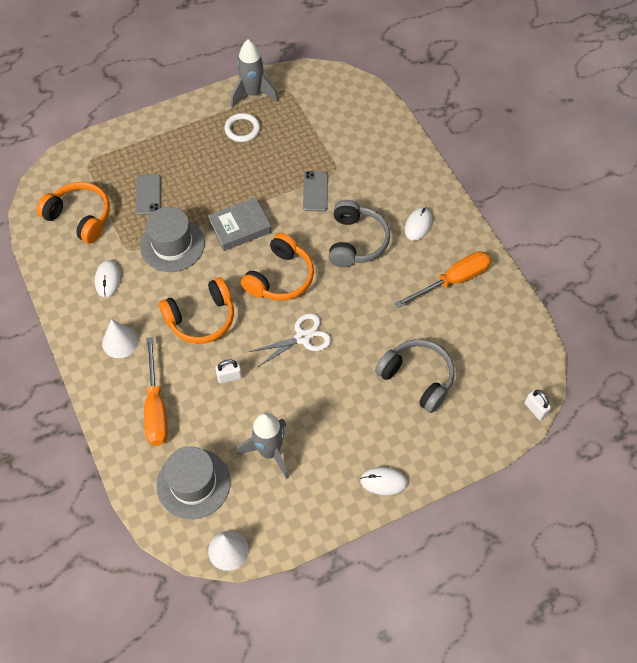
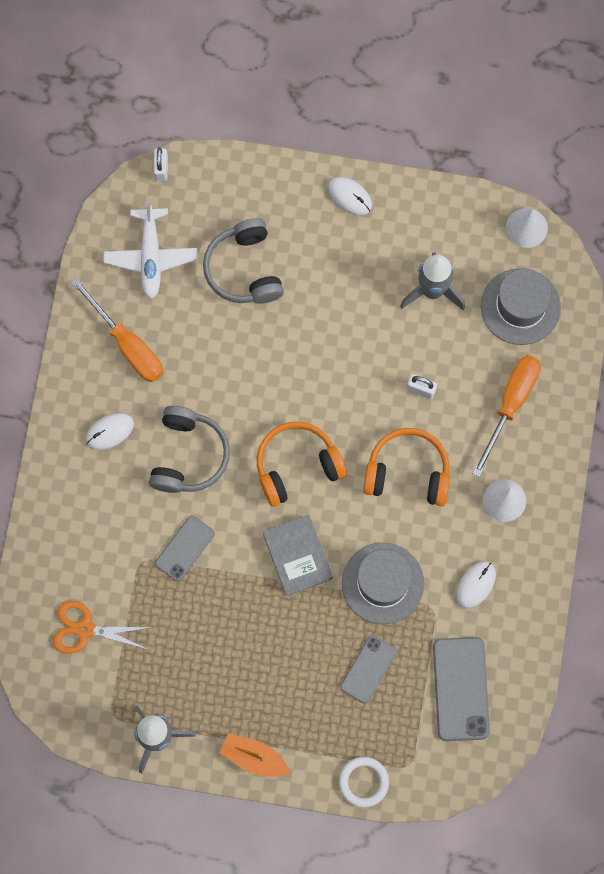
camera: 145 degrees left, 15 degrees up
(80, 217) = (461, 689): orange headphones -> grey phone
(187, 115) = (254, 757): none -> orange boat
(240, 227) = (297, 557): grey book -> grey book turned 60 degrees clockwise
(242, 129) = (205, 692): white ring -> white ring (363, 782)
(302, 337) = (322, 384): white scissors -> none
(339, 119) = (85, 629): none -> orange scissors
(356, 241) = (189, 455): grey headphones -> grey headphones turned 150 degrees clockwise
(453, 281) = (127, 344): orange screwdriver -> orange screwdriver turned 135 degrees counterclockwise
(488, 345) = (151, 257): none -> white plane

